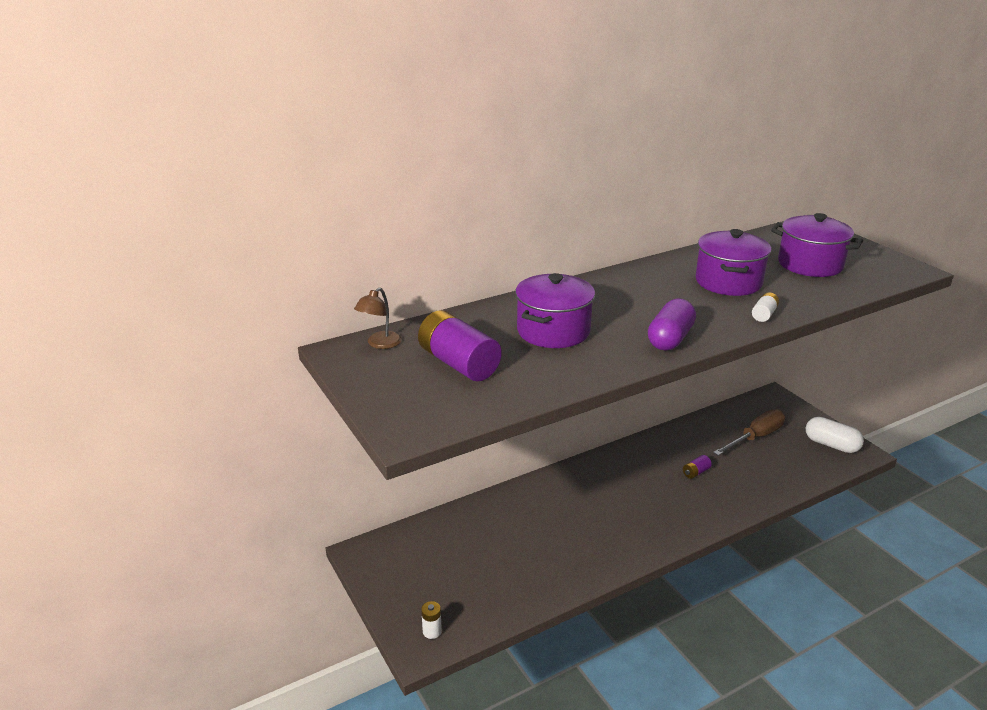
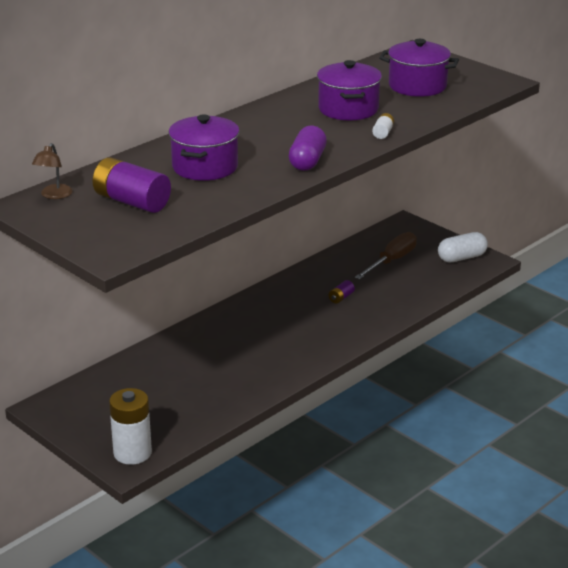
camera: 15 degrees left, 0 degrees up
(432, 631) = (132, 453): white battery -> white battery, size x2.20
(831, 445) = (461, 258): white capsule -> white capsule turned 45 degrees counterclockwise

